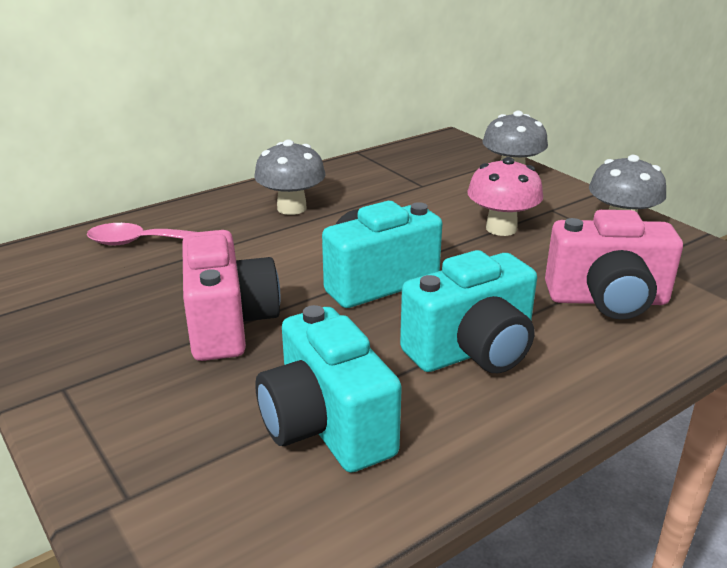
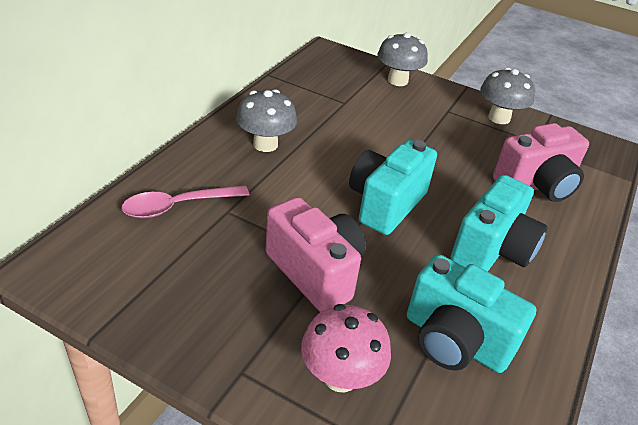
camera: 30 degrees left, 10 degrees up
(501, 228) = (429, 135): pink mushroom -> pink mushroom (340, 376)

